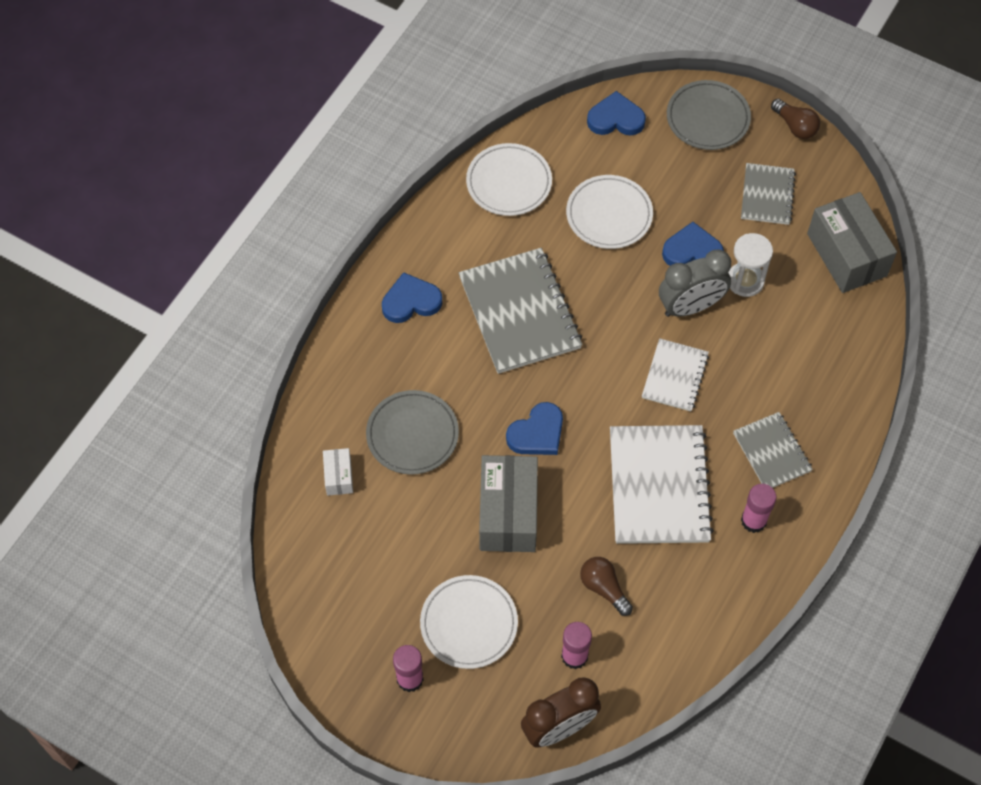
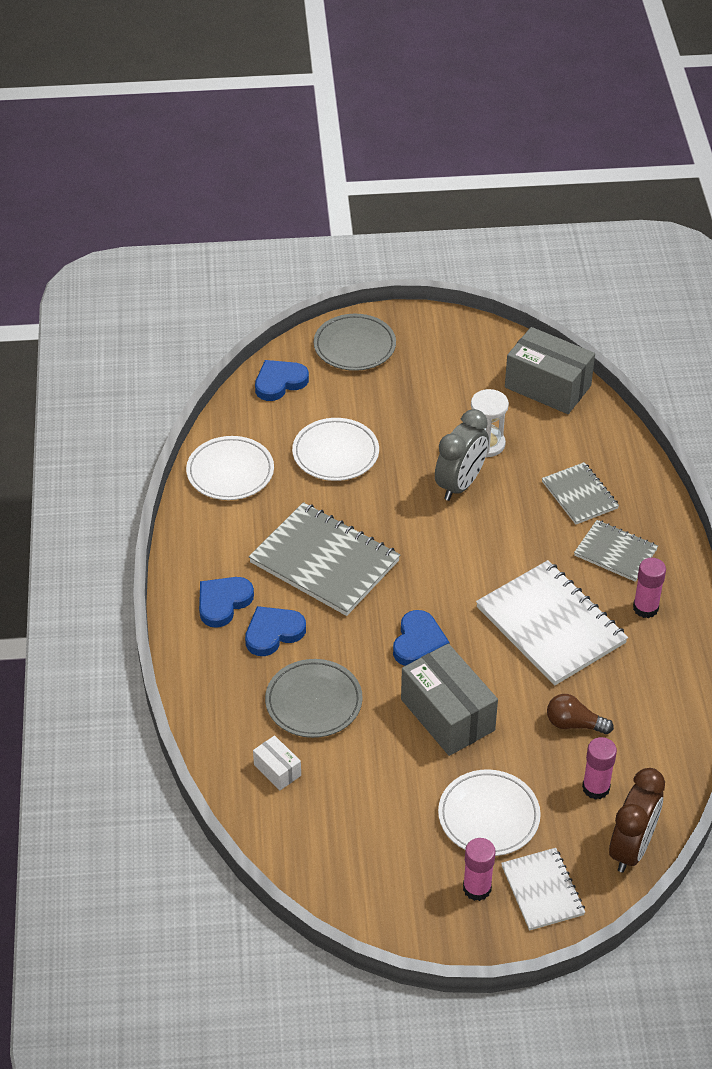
camera: 35 degrees left, 15 degrees down
(675, 376) = (492, 540): white notebook -> white notebook (542, 890)
(692, 251) = (426, 444): blue heart -> blue heart (273, 633)
(767, 195) = (450, 376): grey notebook -> grey notebook (579, 495)
(795, 126) = (428, 318): brown light bulb -> none

